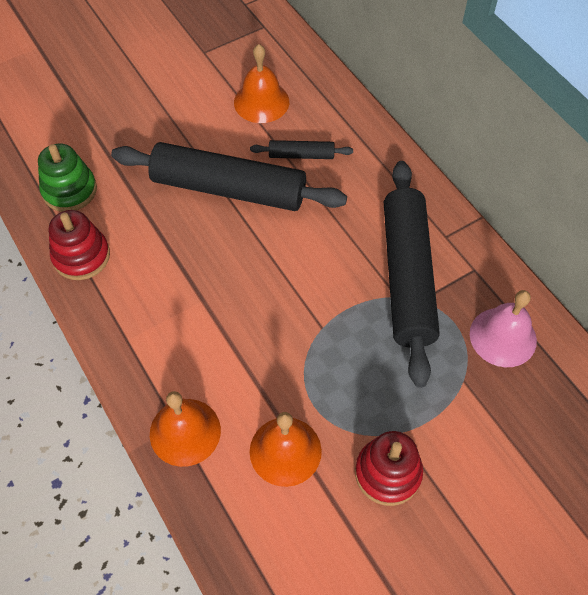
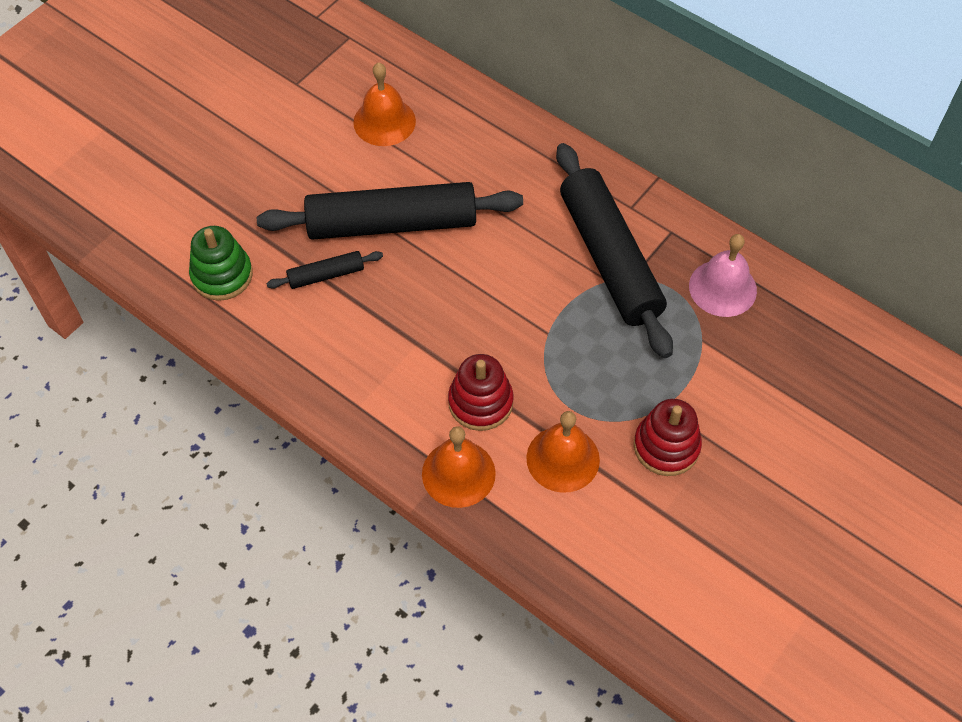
camera: 20 degrees left, 0 degrees up
(81, 256) = (269, 339): red stacking toy -> red stacking toy (480, 402)
(301, 155) = (451, 167): black rolling pin -> black rolling pin (326, 275)

